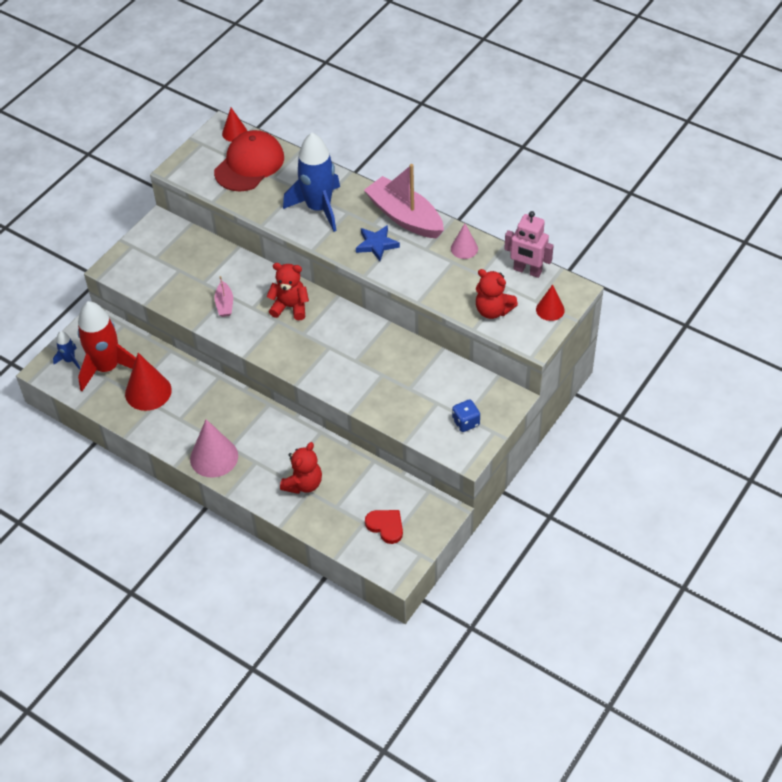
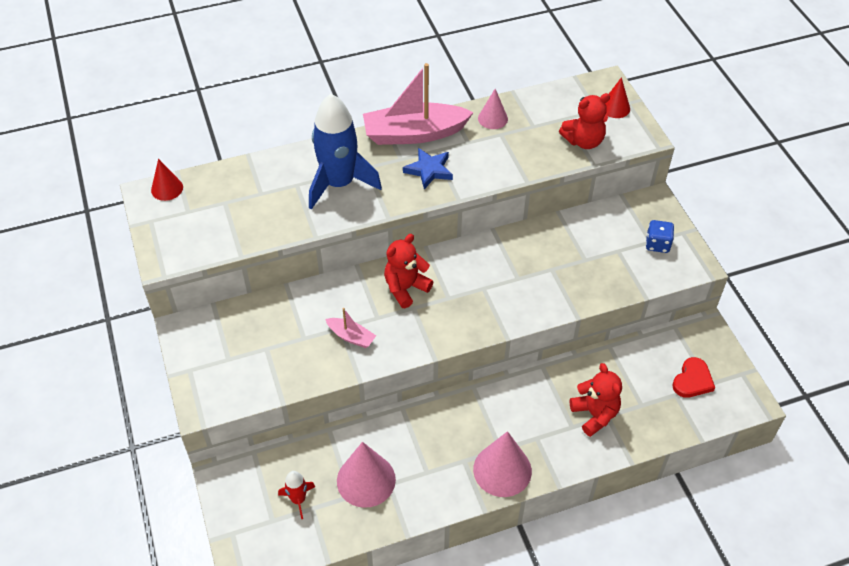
camera: 55 degrees left, 0 degrees up
(69, 360) = (253, 530): blue rocket -> none
(107, 368) = (298, 500): red rocket -> red rocket, size x0.45
(148, 392) = (366, 480): red cone -> pink cone
(249, 164) = (223, 201): red cap -> none
(386, 526) = (692, 380): red heart -> red heart turned 135 degrees clockwise
(527, 271) = (557, 96): pink robot -> none

